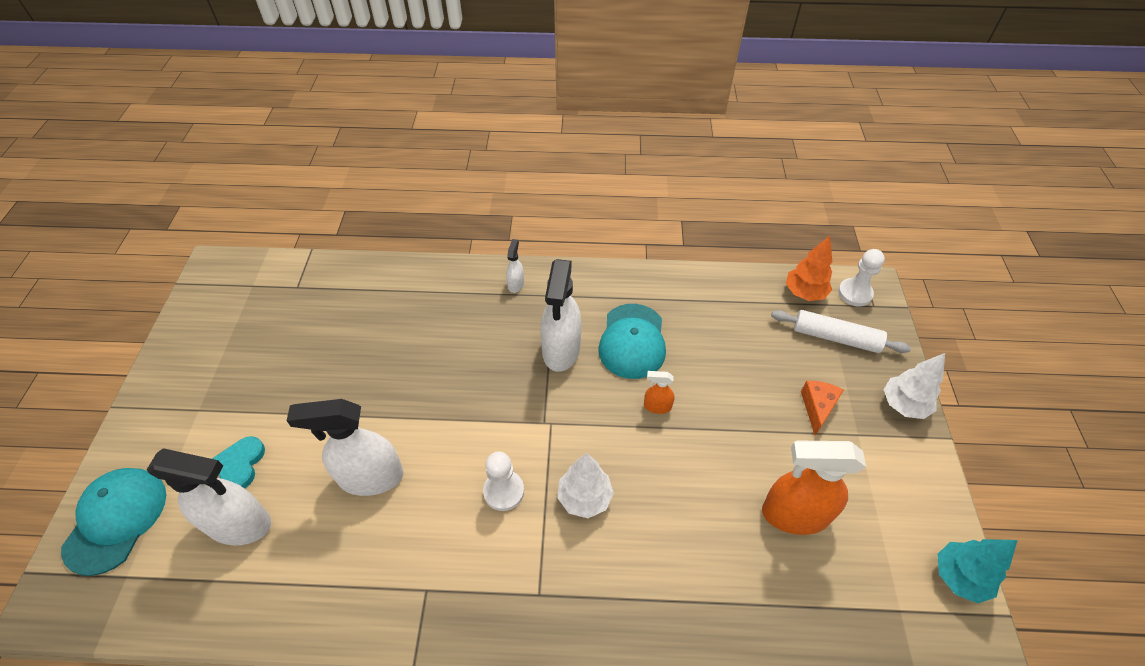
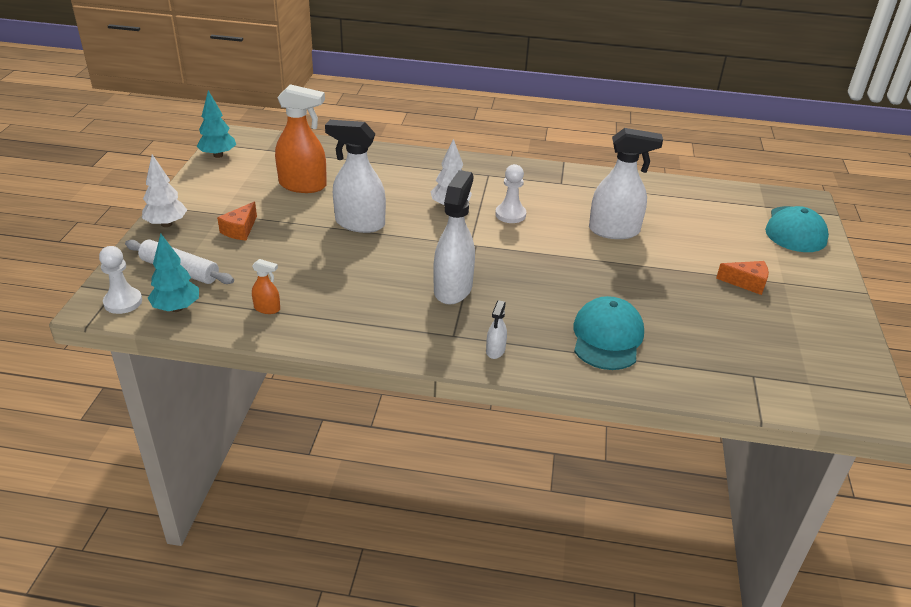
camera: 175 degrees left, 15 degrees down
(239, 524) = (702, 219): white spray bottle -> white spray bottle (359, 223)
(241, 464) = (722, 247): turquoise heart -> none
(242, 403) = (746, 283): none -> orange cheese
(632, 341) = (380, 288): turquoise cap -> turquoise cap (607, 337)
(657, 406) = (376, 244): orange spray bottle -> orange spray bottle (267, 309)
(804, 293) = (177, 308): orange tree -> turquoise tree

